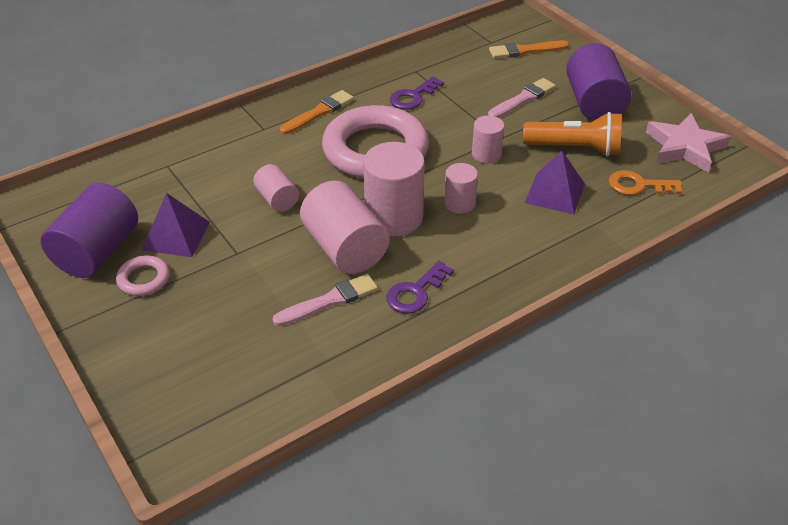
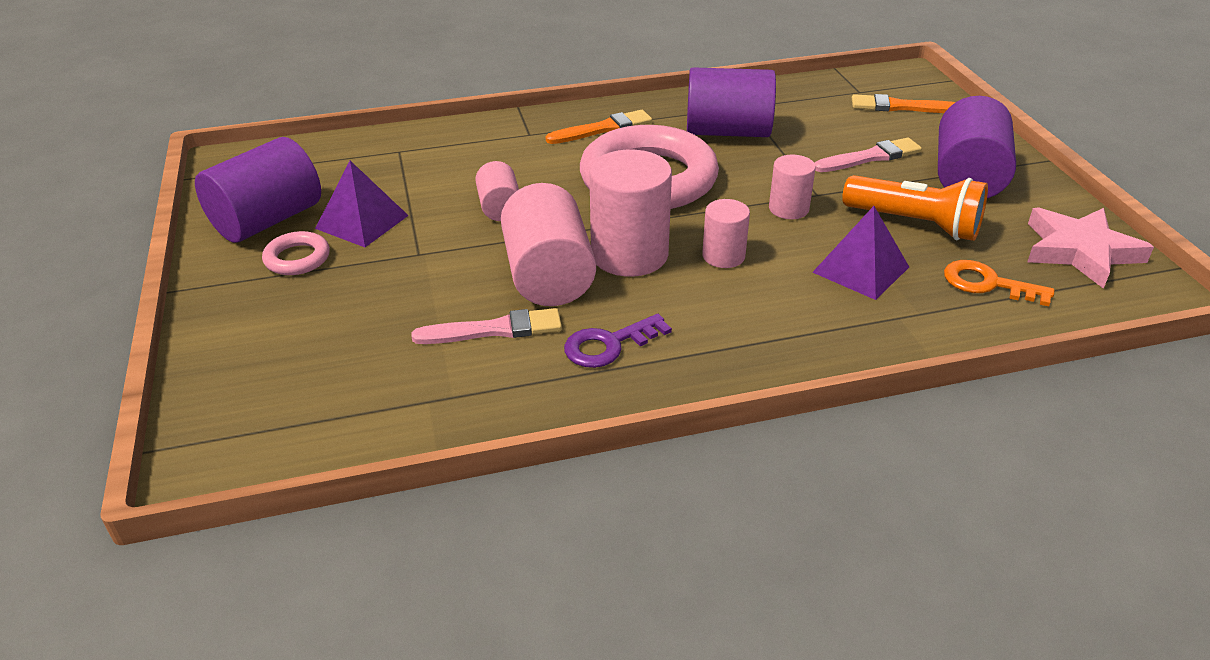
camera: 20 degrees right, 5 degrees down
(413, 97) = (727, 132): purple key -> purple cylinder

